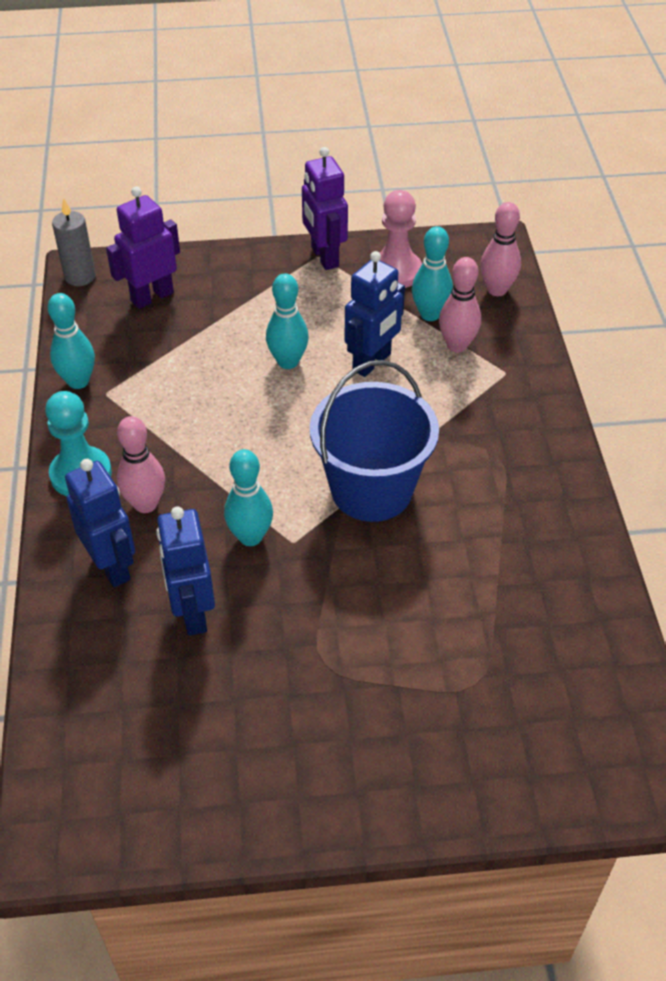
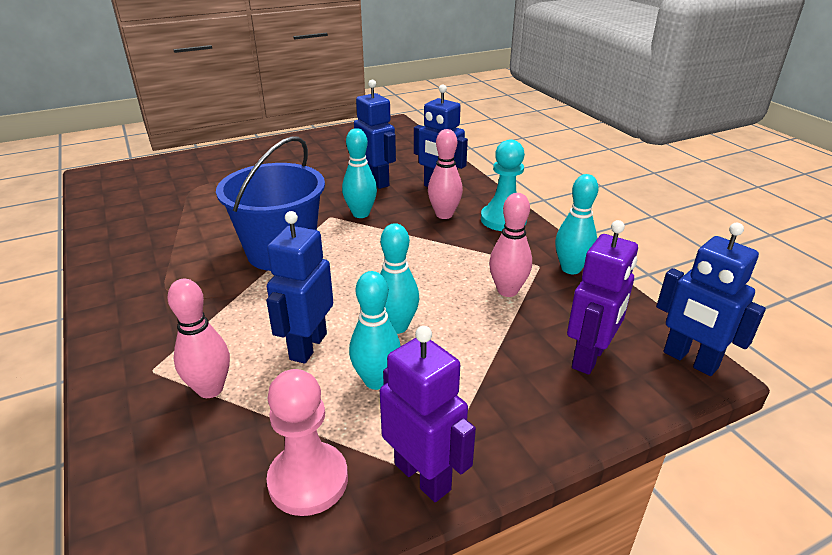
camera: 160 degrees right, 15 degrees down
(80, 276) = (689, 360): grey candle -> blue robot
(430, 314) = (248, 422): turquoise bowling pin -> turquoise bowling pin (376, 381)
(497, 290) = (148, 490): pink bowling pin -> pink bowling pin (507, 291)

